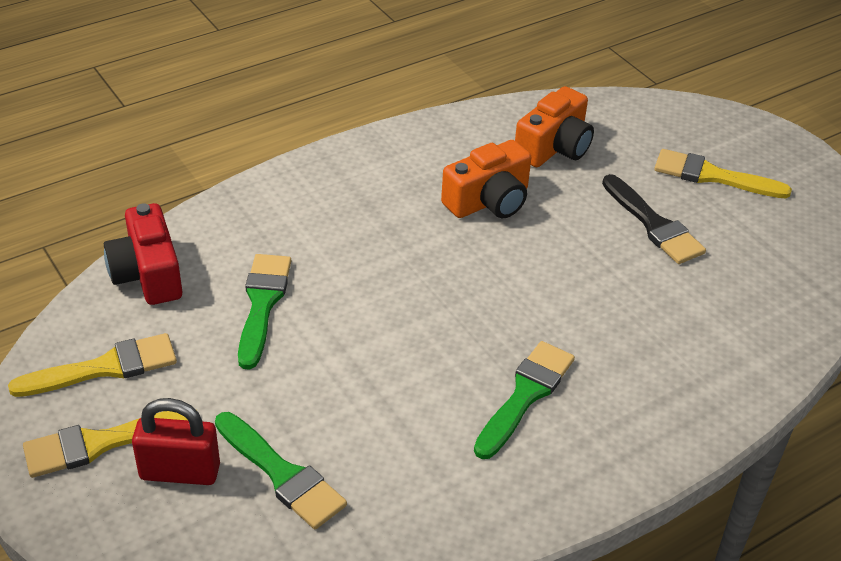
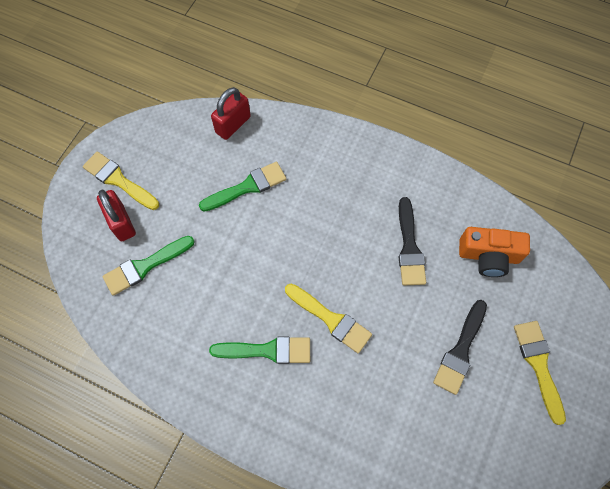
camera: 60 degrees right, 25 degrees up
(104, 368) = (162, 150): yellow brush -> yellow brush (330, 319)
(148, 274) = (233, 124): red camera -> red padlock
(282, 474) = (145, 266): green brush -> green brush turned 45 degrees clockwise
(489, 201) = (409, 247): orange camera -> black brush

